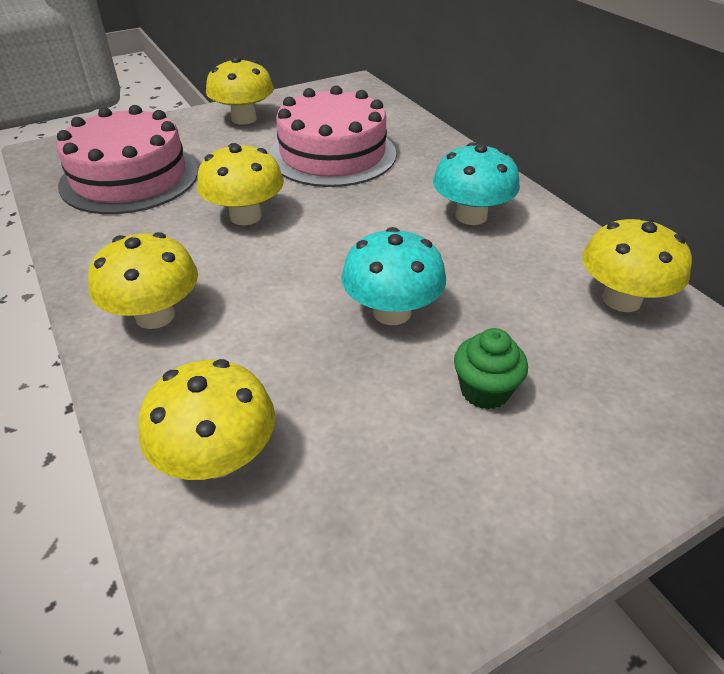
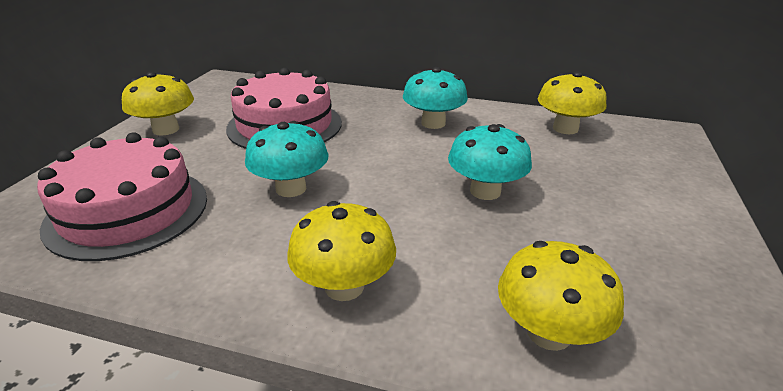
camera: 45 degrees left, 10 degrees down
(245, 216) = (291, 188): yellow mushroom -> turquoise mushroom
(484, 390) = (592, 200): green cupcake -> none

